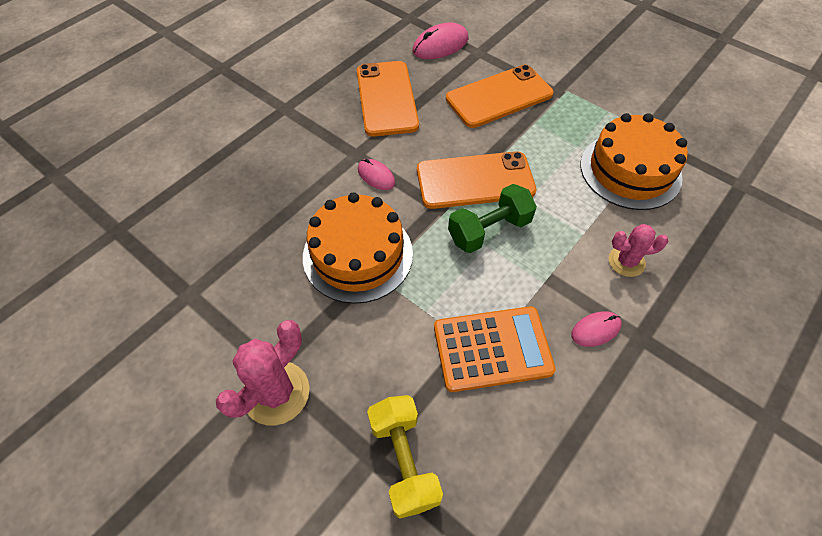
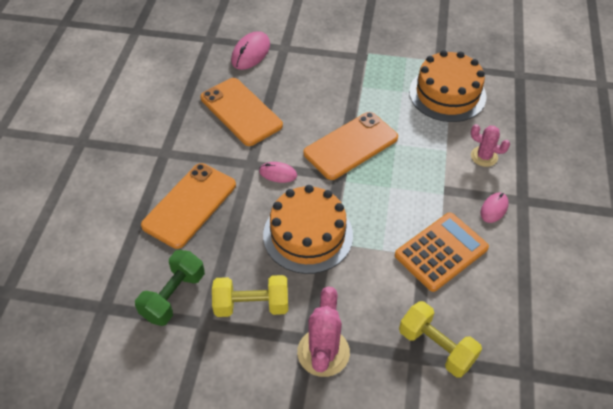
camera: 30 degrees left, 5 degrees down
(246, 300) = (251, 305): none -> yellow dumbbell
(489, 230) = (385, 176): green dumbbell -> green dumbbell (173, 296)
(499, 96) = (323, 76): orange phone -> orange phone (189, 205)
(626, 261) = (484, 156): pink cactus -> pink cactus turned 60 degrees clockwise

